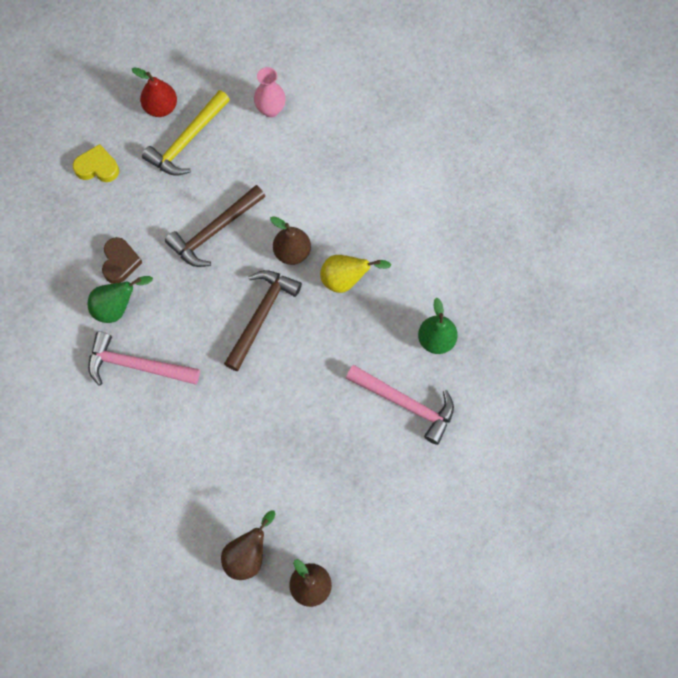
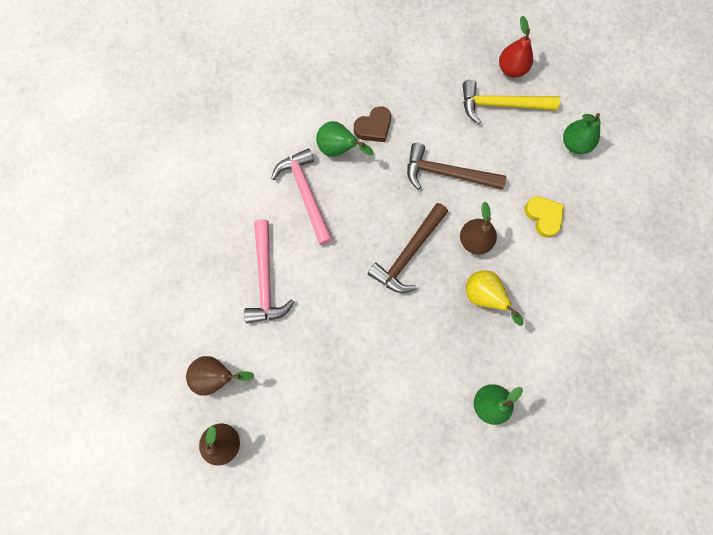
camera: 55 degrees right, 5 degrees up
(97, 167) = (432, 61): yellow heart -> yellow heart (543, 217)
(261, 315) = (408, 254): brown hammer -> brown hammer turned 135 degrees clockwise
(270, 109) = (574, 144): pink vase -> green pear
(406, 404) = (418, 416): pink hammer -> pink hammer (265, 279)

